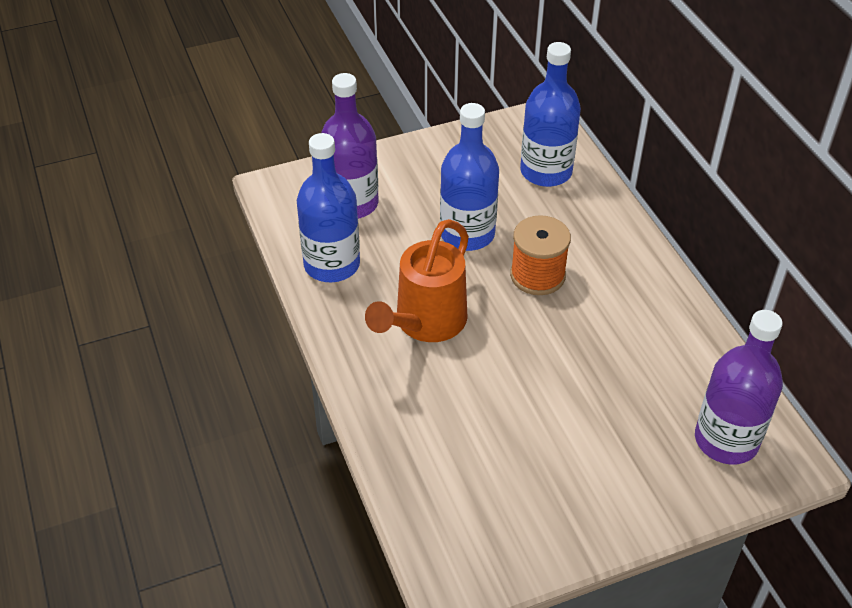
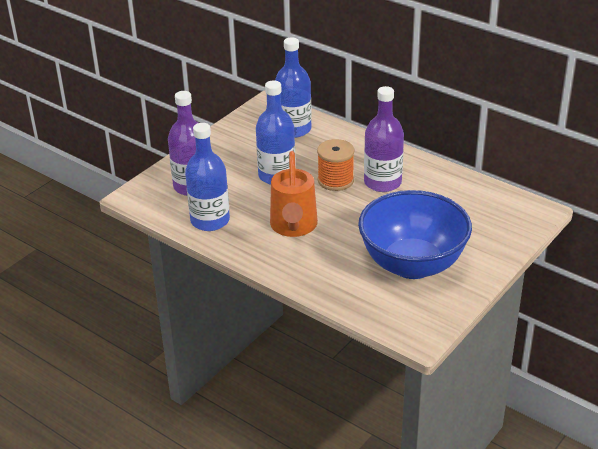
camera: 30 degrees left, 10 degrees down
(533, 461) = (412, 264): none -> blue bowl
(726, 440) = (500, 214): purple bottle -> purple bottle (382, 182)

